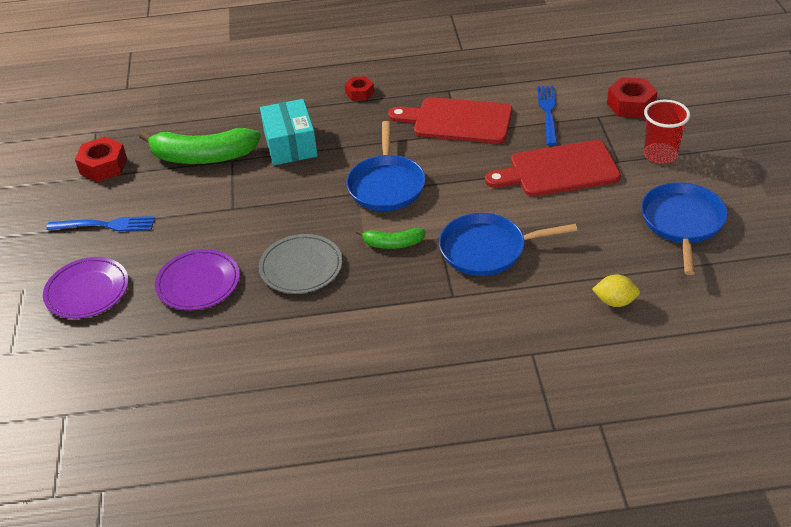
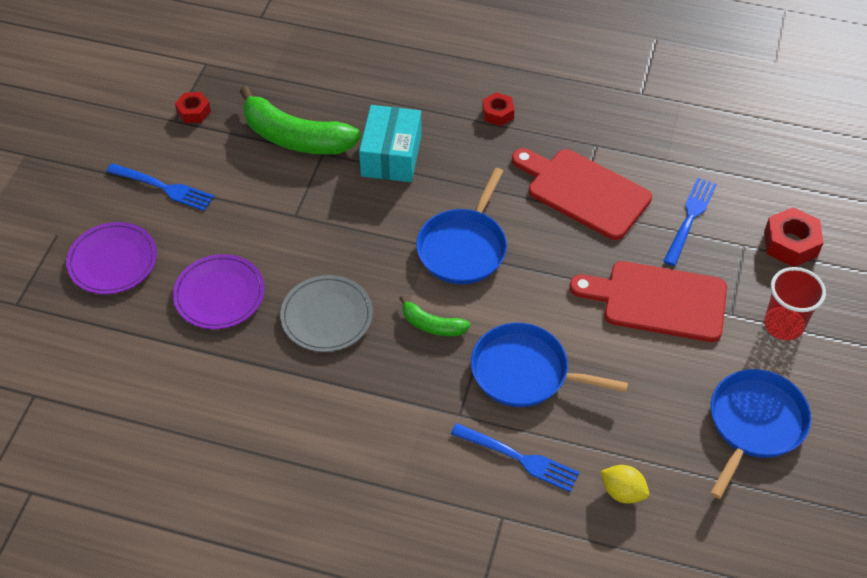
camera: 20 degrees right, 10 degrees up
(103, 166) = (193, 112): red nut -> red nut, size x0.63
(520, 308) = (519, 458): none -> blue fork

